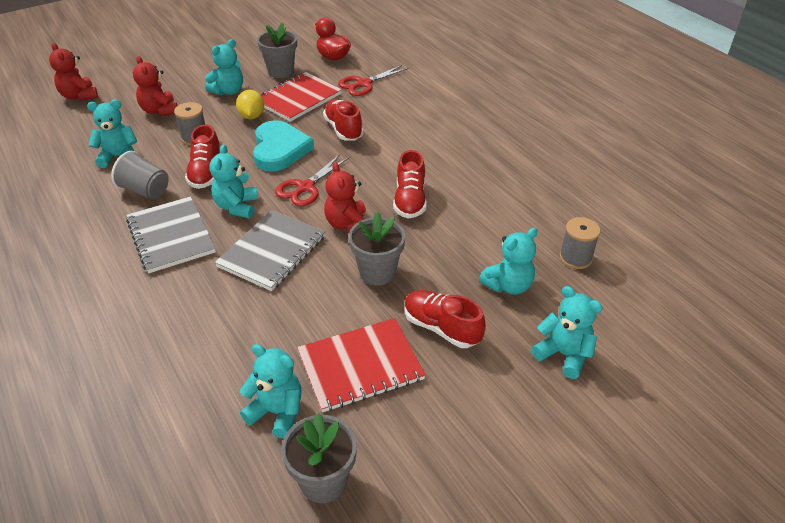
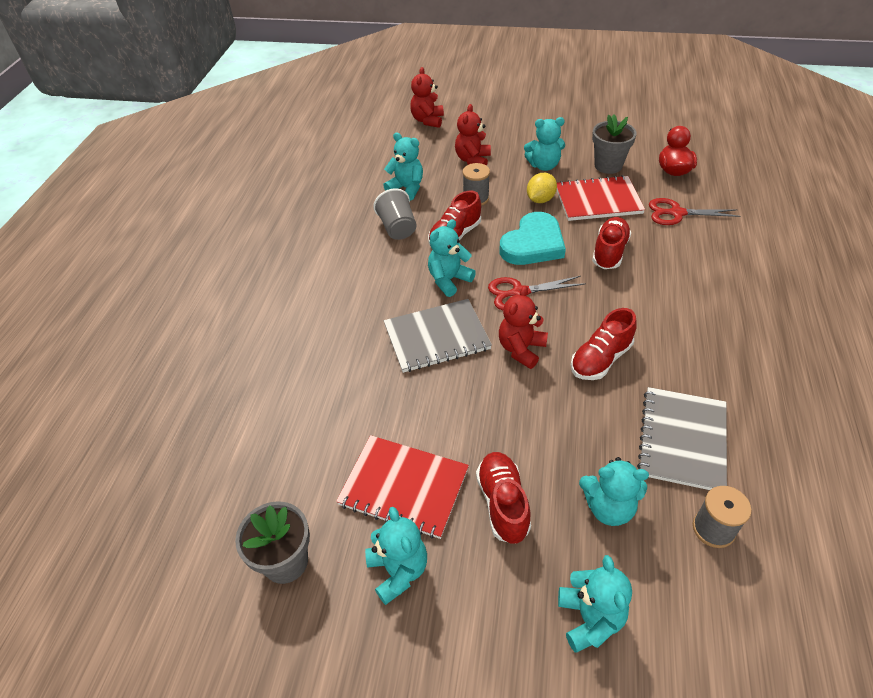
camera: 45 degrees right, 5 degrees up
(171, 236) = (379, 278): grey notebook -> grey notebook (682, 440)
(277, 412) = (310, 479): turquoise teddy bear -> turquoise teddy bear (398, 571)
(377, 272) = (501, 412): grey flower pot -> none

